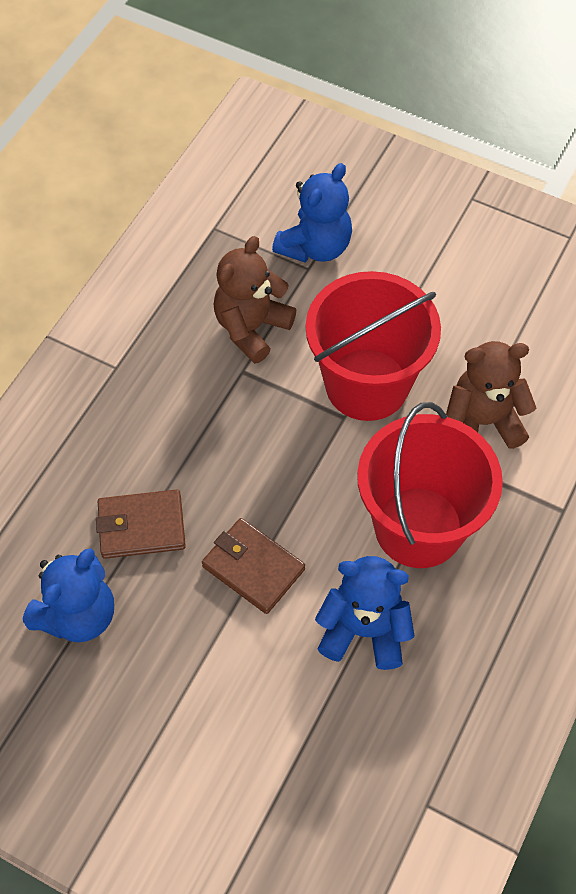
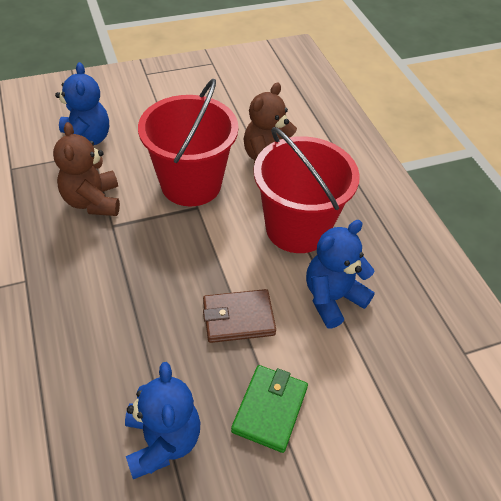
camera: 50 degrees left, 10 degrees down
(141, 526) = (145, 353): brown wallet -> none
(186, 674) = (270, 409): none -> green wallet

